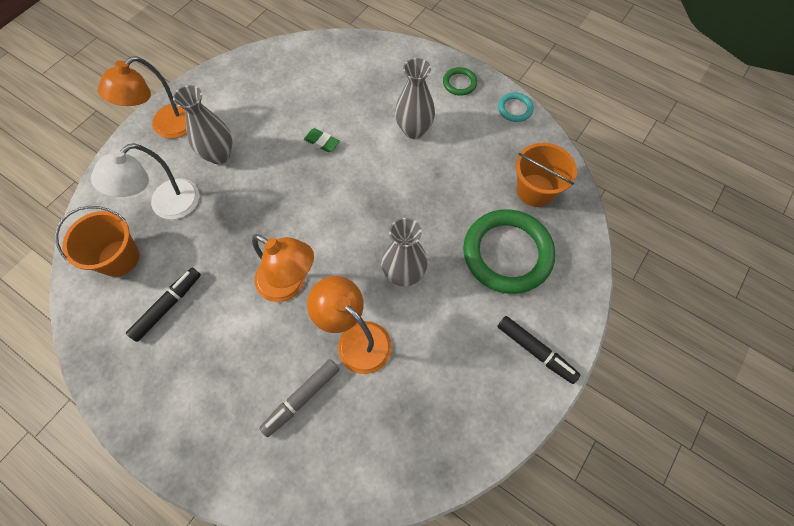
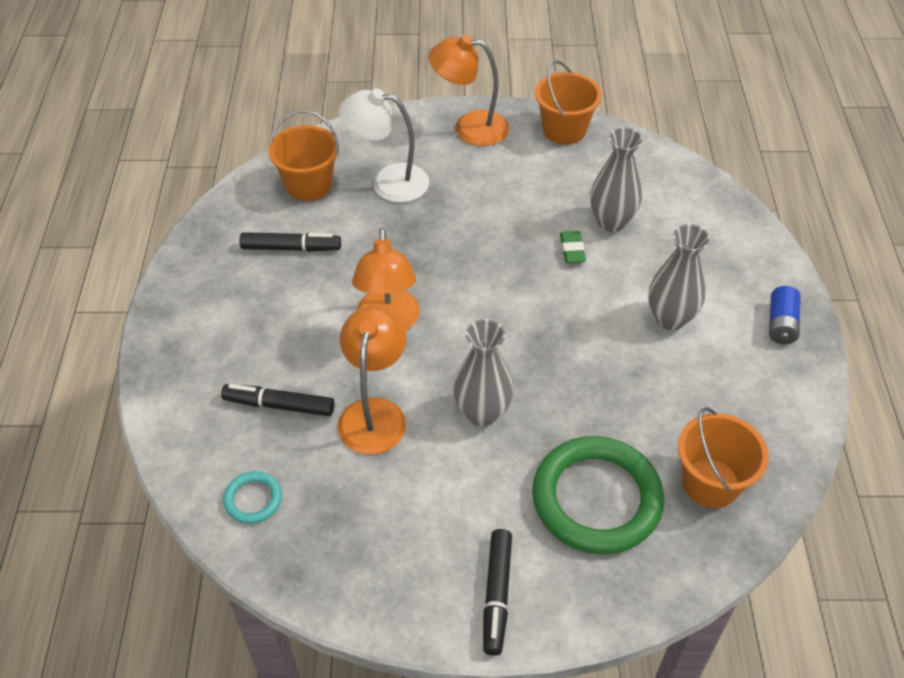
camera: 55 degrees right, 15 degrees down
(219, 155) = (477, 183): grey vase -> grey vase (611, 221)
(222, 79) = (564, 130): none -> orange bucket
(301, 398) = (279, 405): grey marker -> black marker
(459, 83) = (781, 324): green ring -> blue battery
(515, 109) = (806, 399): turquoise ring -> turquoise ring (253, 499)

